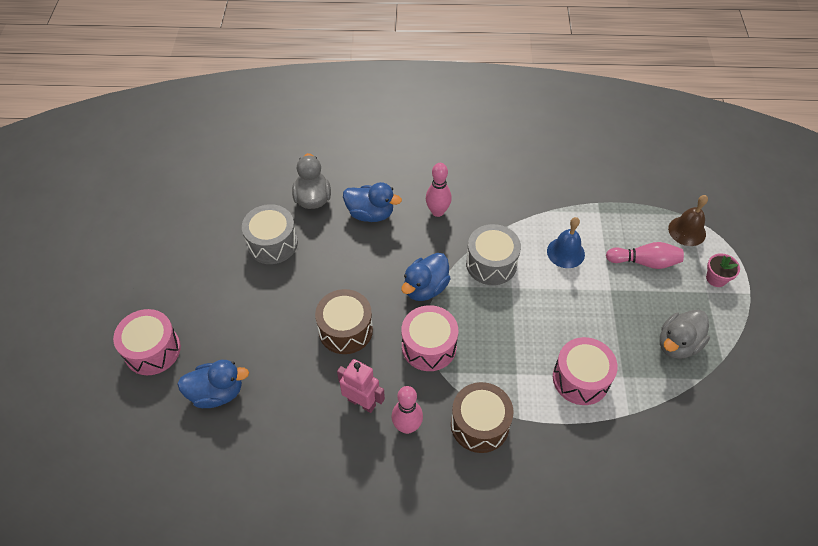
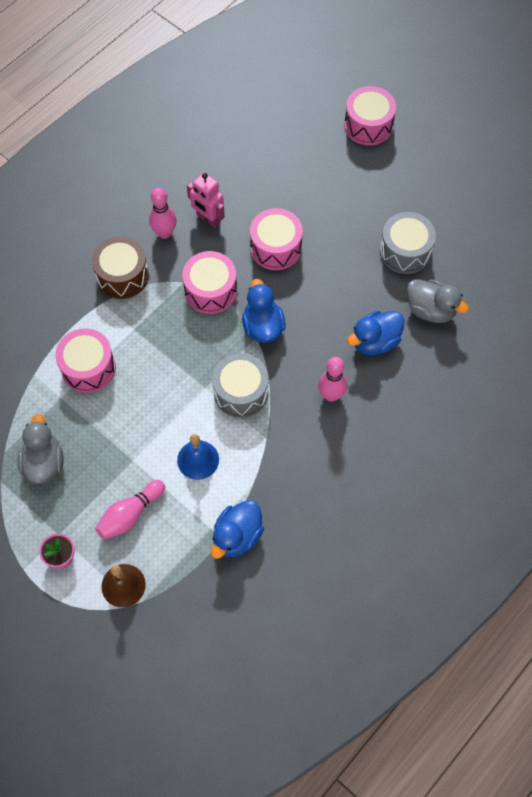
camera: 130 degrees right, 10 degrees up
(217, 393) = (297, 143): blue duck -> blue duck (237, 536)
(345, 330) = (276, 248): brown drum -> pink drum
(362, 402) = (208, 219): pink robot -> pink robot turned 60 degrees clockwise

